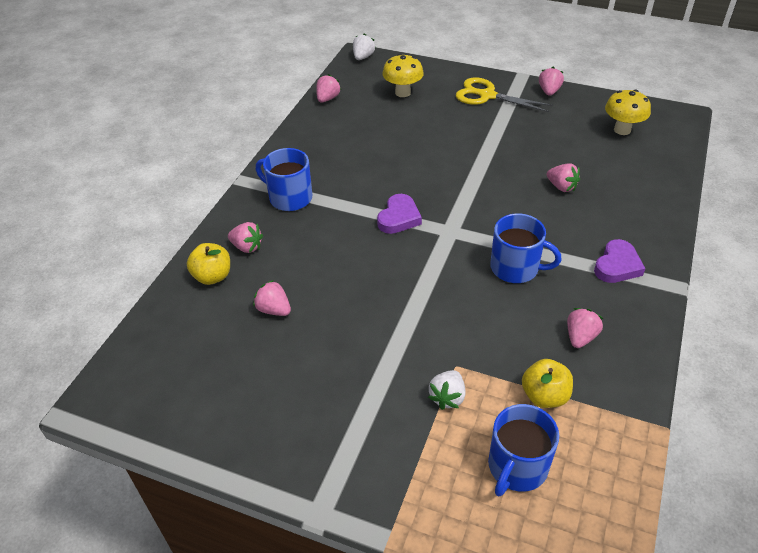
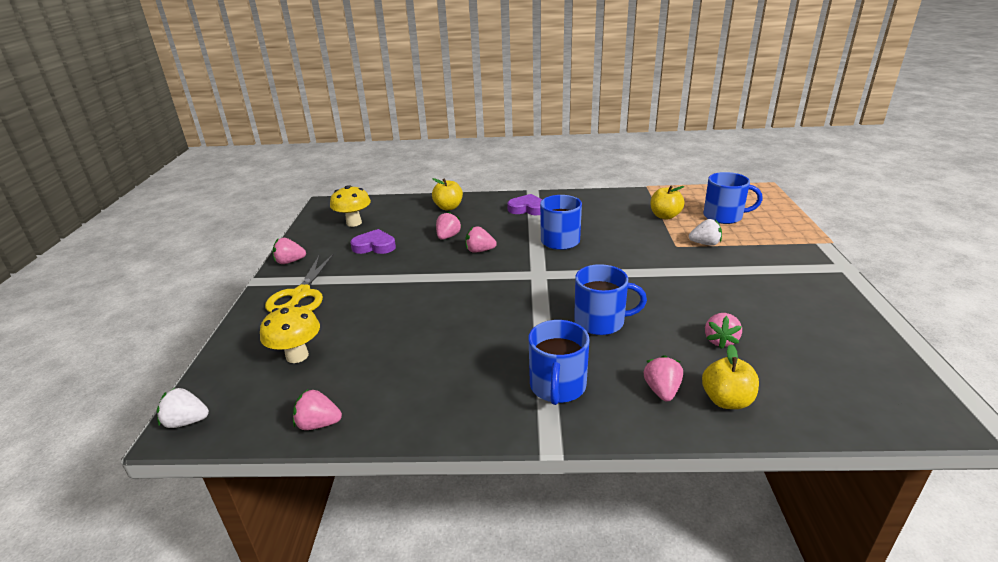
camera: 110 degrees left, 15 degrees down
(348, 245) = (601, 322): none -> blue mug
(399, 218) = (539, 303): purple heart -> purple heart (374, 246)
(580, 337) = (605, 212): pink strawberry -> pink strawberry (479, 251)
(643, 200) = (448, 207): none -> yellow apple

